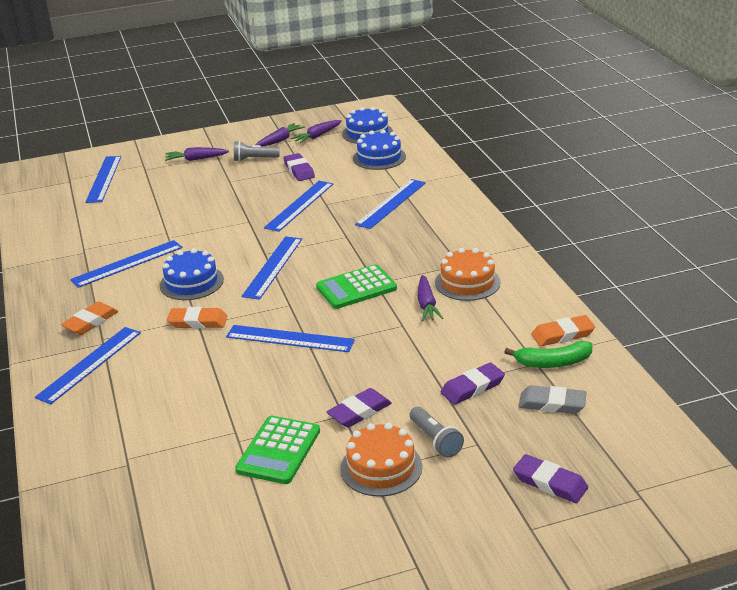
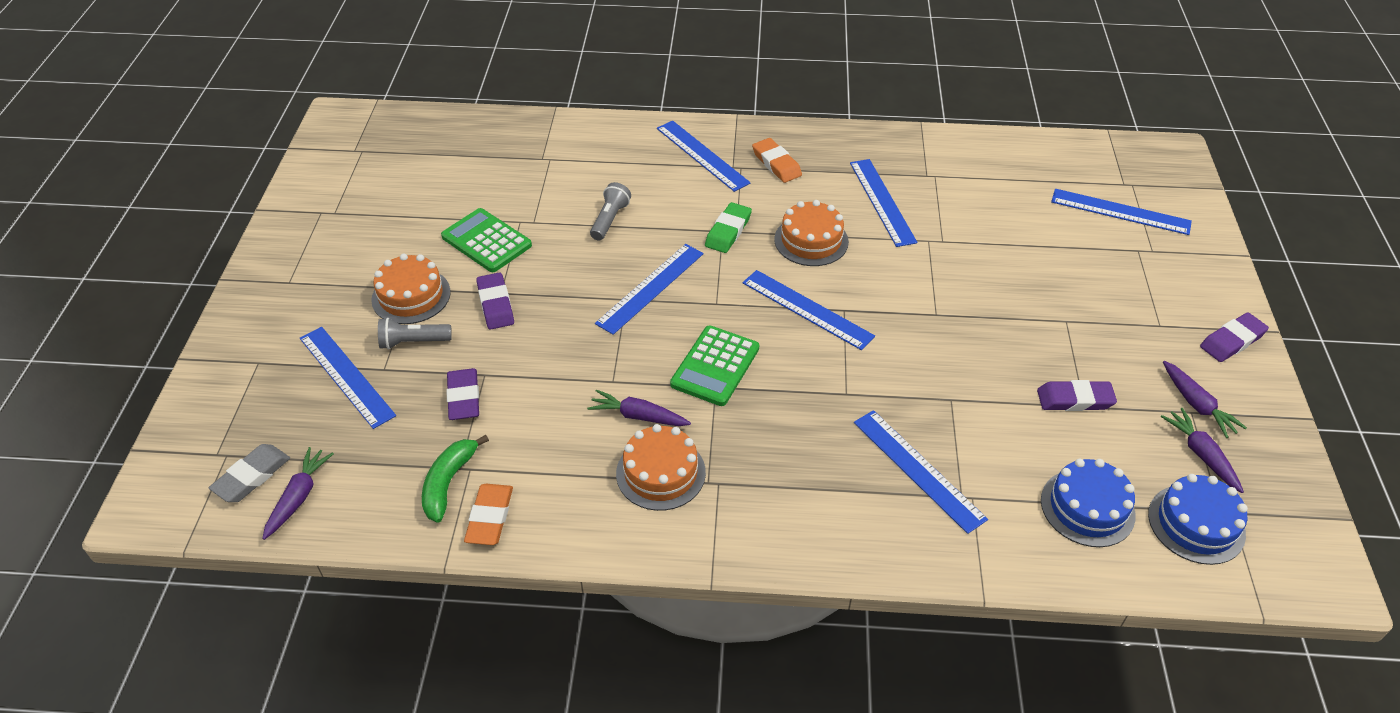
camera: 110 degrees right, 15 degrees up
(191, 282) = (811, 240): blue cake -> orange cake
(196, 159) = (1154, 302): purple carrot -> purple carrot (299, 497)
(198, 322) = (728, 231): orange eraser -> green eraser
(254, 159) = (1133, 361): grey flashlight -> grey flashlight (610, 219)
(300, 205) = (958, 372): blue ruler -> blue ruler (346, 376)
(356, 288) = (715, 366): green calculator -> green calculator turned 150 degrees counterclockwise
(550, 483) = (292, 398): purple eraser -> purple eraser (1232, 341)
(552, 403) = (388, 450): grey eraser -> grey eraser (252, 476)

